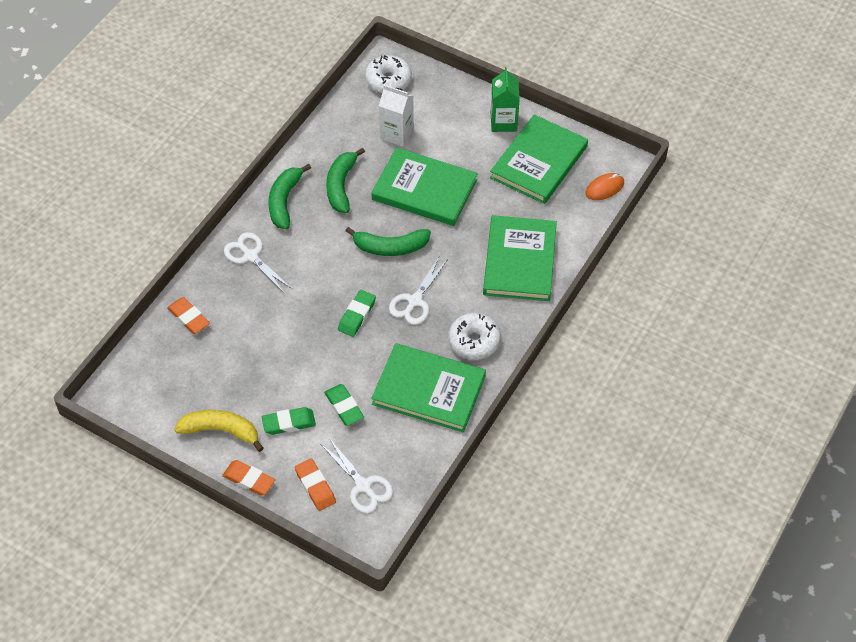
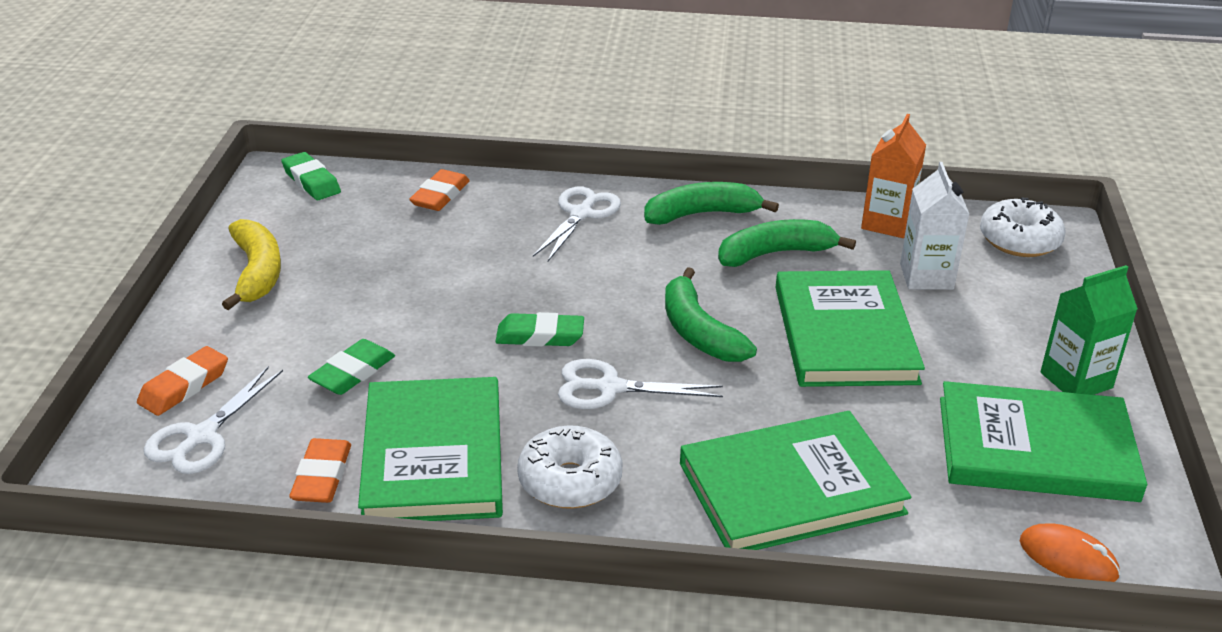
camera: 65 degrees right, 20 degrees down
(249, 480) = (177, 320): orange eraser -> orange eraser (322, 476)
(289, 423) = (297, 328): green eraser -> green eraser (311, 181)
(341, 125) = (887, 223): none -> orange carton

